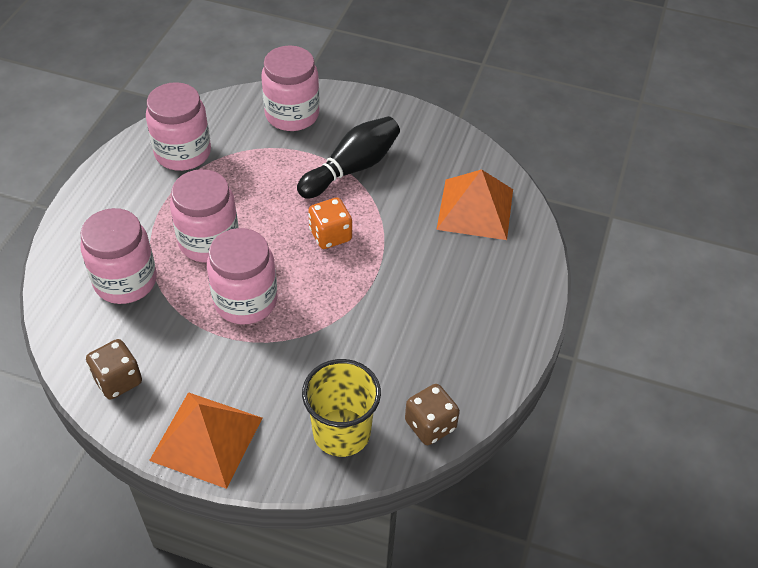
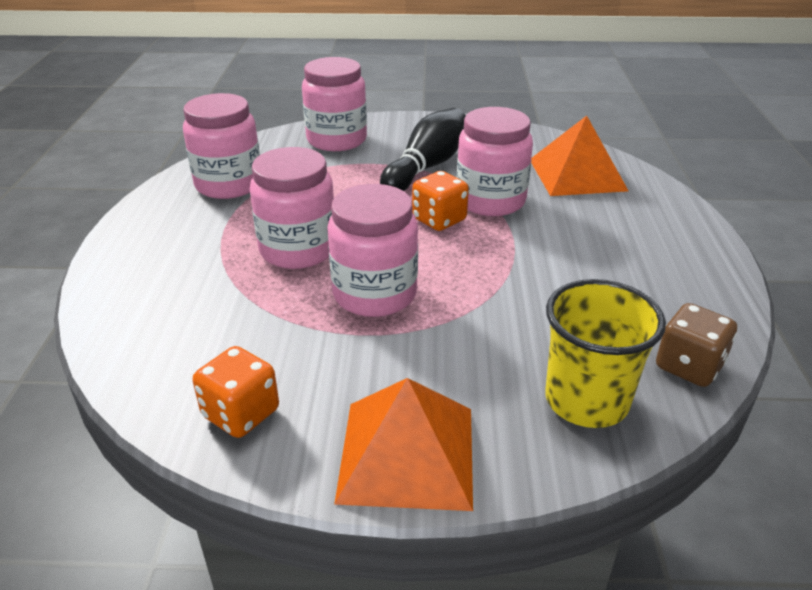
camera: 15 degrees left, 15 degrees down
(118, 380) = (241, 413): brown dice -> orange dice
(125, 281) = (206, 305): pink jar -> pink jar (490, 201)

